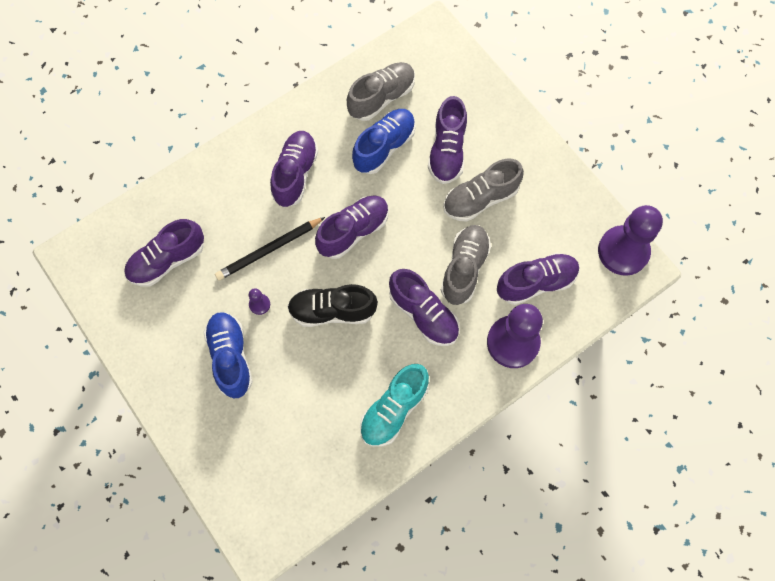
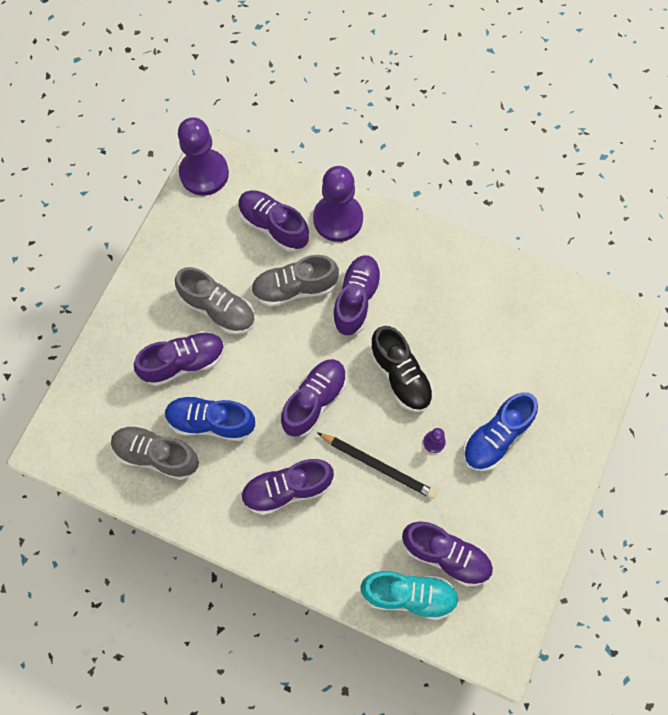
camera: 120 degrees left, 0 degrees up
(353, 231) = (314, 401): purple shoe -> purple shoe turned 105 degrees clockwise
(394, 409) = (452, 279): turquoise shoe -> turquoise shoe (409, 595)

